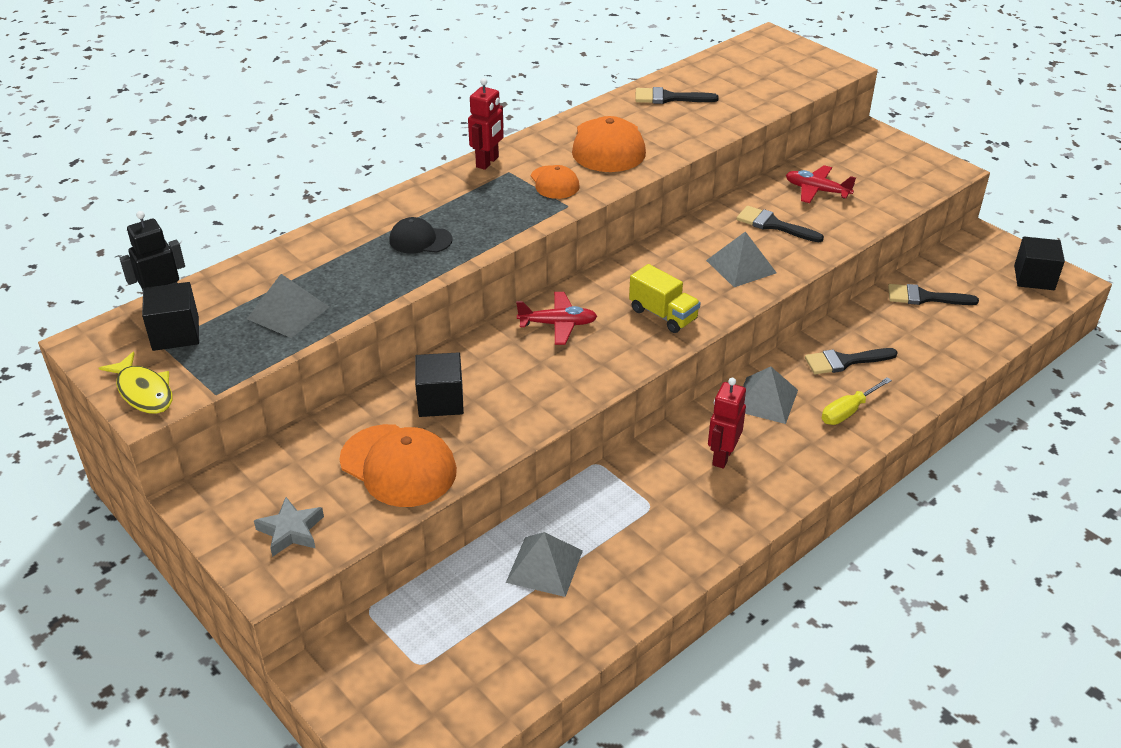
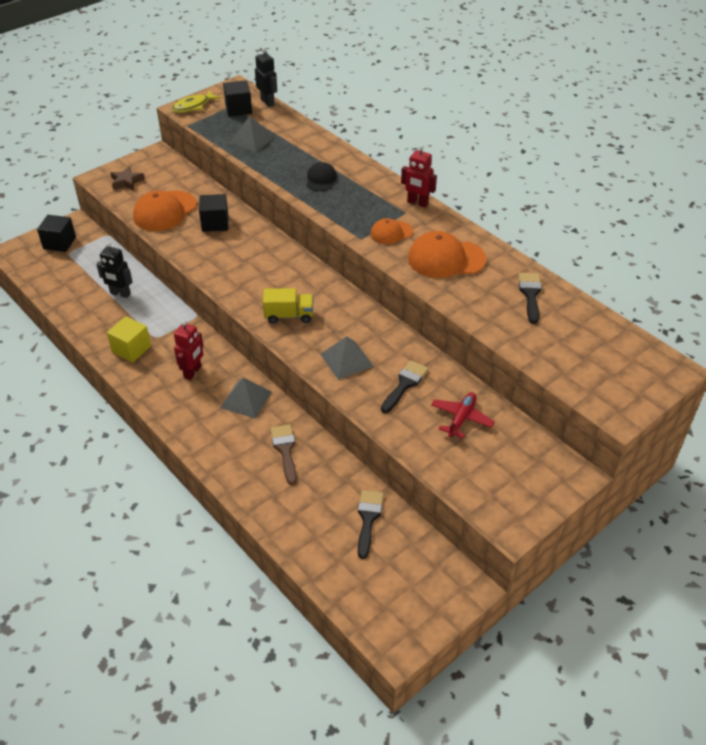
camera: 90 degrees right, 5 degrees up
(291, 531) = (127, 182): grey star -> brown star
(544, 566) = (120, 294): grey pyramid -> black robot
(558, 324) = (282, 267): red plane -> none
(663, 315) = (289, 315): yellow truck -> yellow truck turned 135 degrees counterclockwise
(681, 532) = (131, 349): none -> yellow cube
(722, 456) = (193, 372): red robot -> red robot turned 90 degrees clockwise
(844, 361) = (285, 450): black brush -> brown brush
(848, 411) = (228, 444): yellow screwdriver -> none
(1034, 278) = (401, 616): black cube -> black cube (59, 243)

